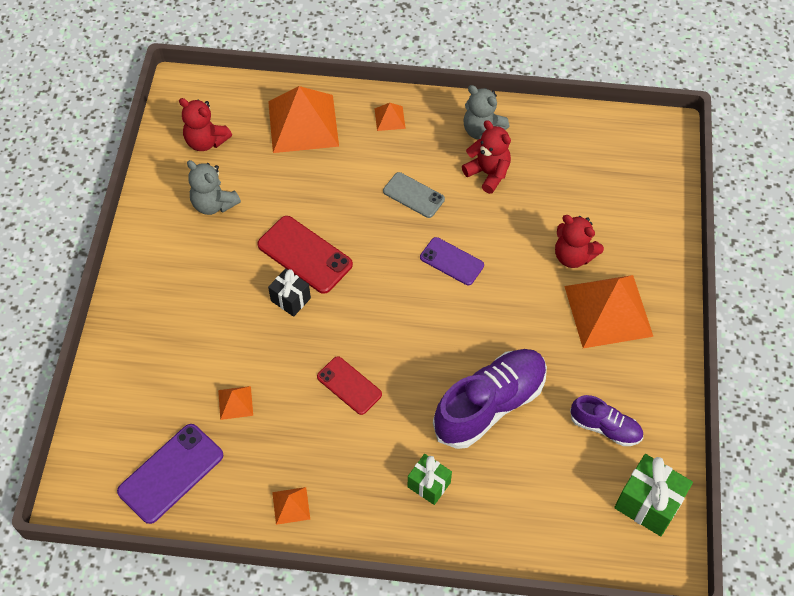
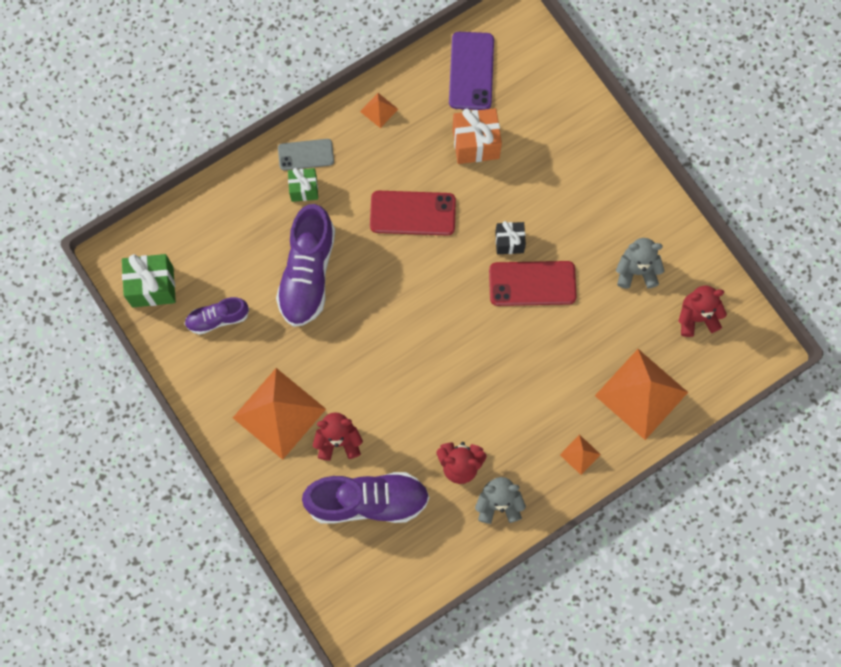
camera: 140 degrees right, 15 degrees up
(235, 402) = (475, 144): orange pyramid -> orange gift
(349, 385) = (412, 213): red phone -> red phone, size x1.54
(413, 195) = (499, 397): grey phone -> grey phone (306, 154)
(451, 261) = (423, 363): purple phone -> none
(585, 199) = (367, 501): none -> purple shoe

